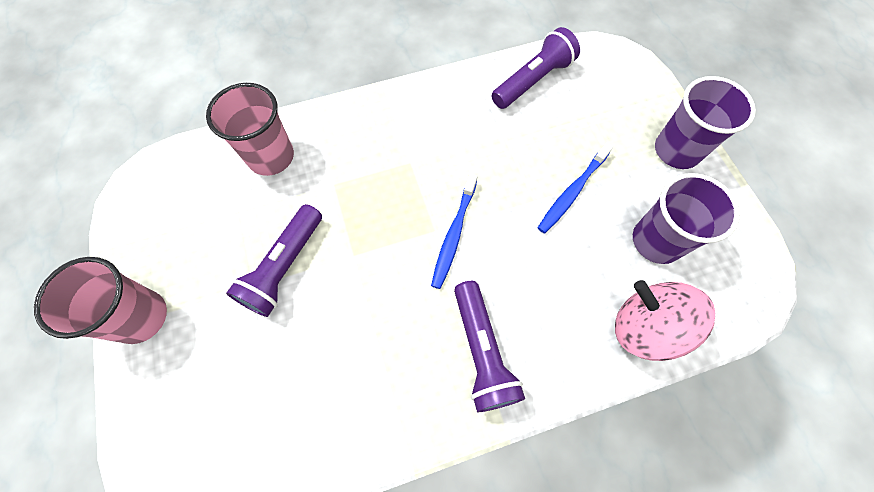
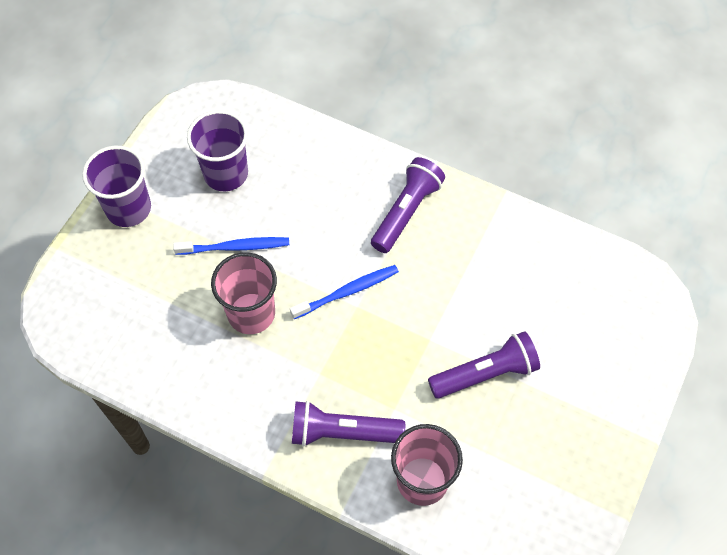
camera: 135 degrees left, 5 degrees down
(141, 317) = (613, 426): pink cup -> pink cup (251, 313)
(533, 80) = (146, 354): purple flashlight -> purple flashlight (342, 432)
(645, 327) = (297, 142): pink spinning top -> none

